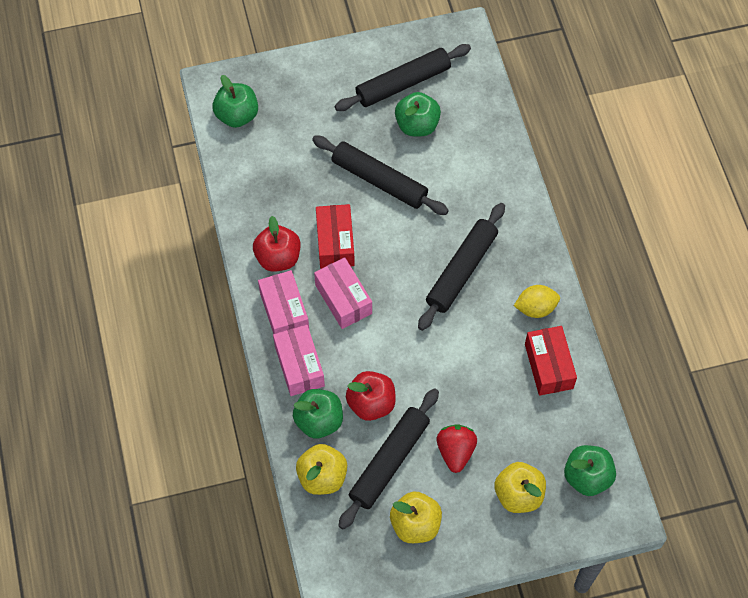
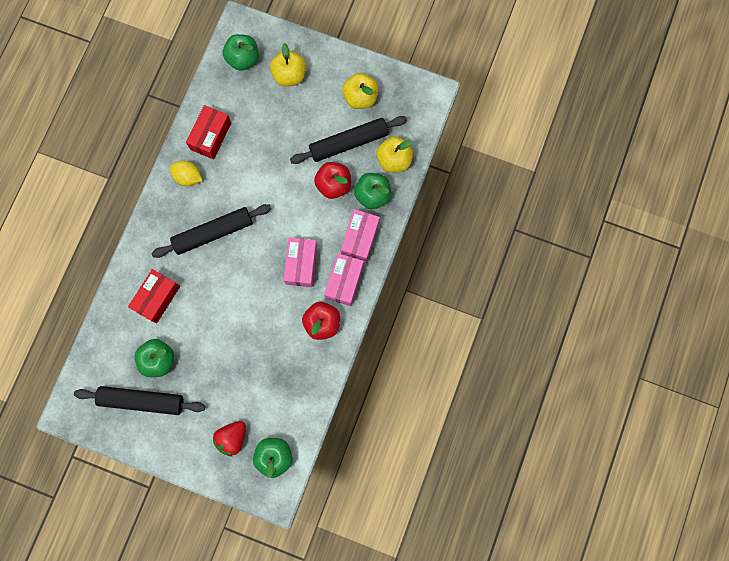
camera: 145 degrees left, 15 degrees up
(335, 243) = (278, 308): red box -> red box (157, 298)
(379, 181) = (216, 334): black rolling pin -> none
(455, 451) = (306, 123): red strawberry -> red strawberry (232, 438)

